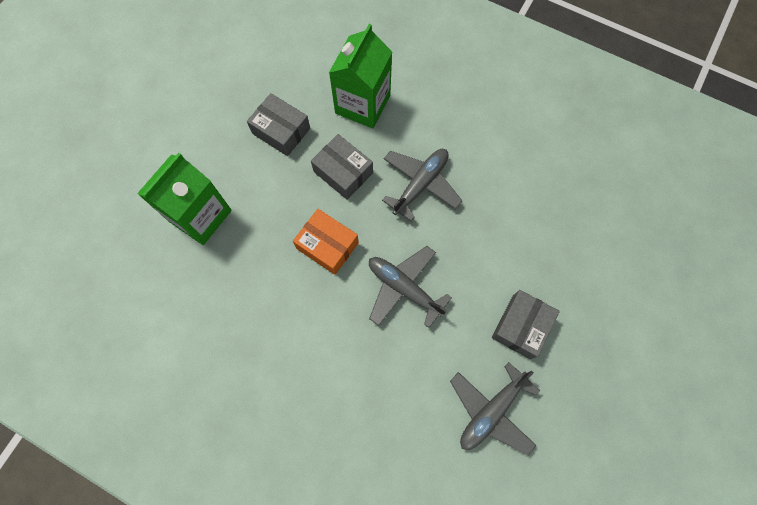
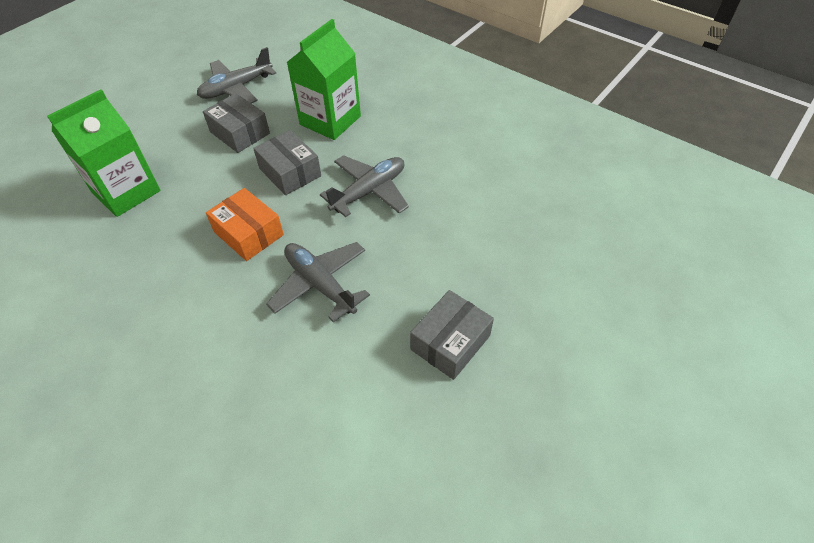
camera: 10 degrees right, 20 degrees down
(491, 411) = (389, 433): grey plane -> grey plane (236, 88)

